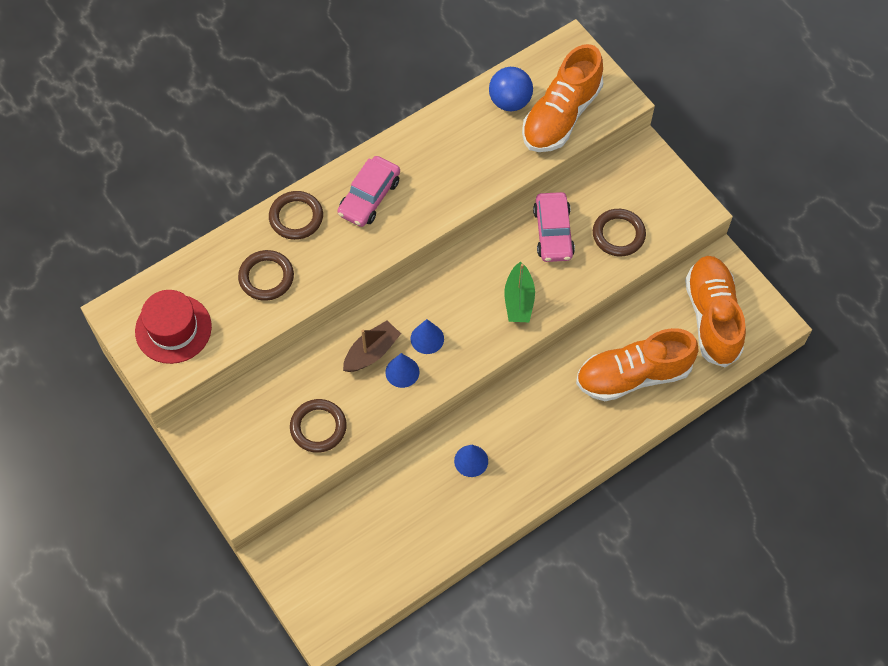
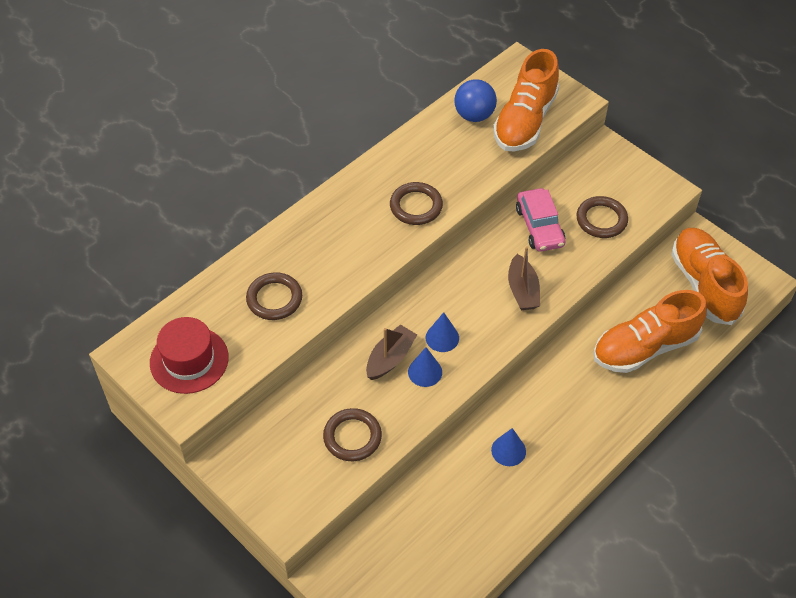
camera: 10 degrees left, 10 degrees down
(296, 217) = (292, 241): brown ring -> brown ring (416, 206)
(369, 197) = (360, 213): pink car -> none
(519, 300) = (522, 290): green boat -> brown boat

